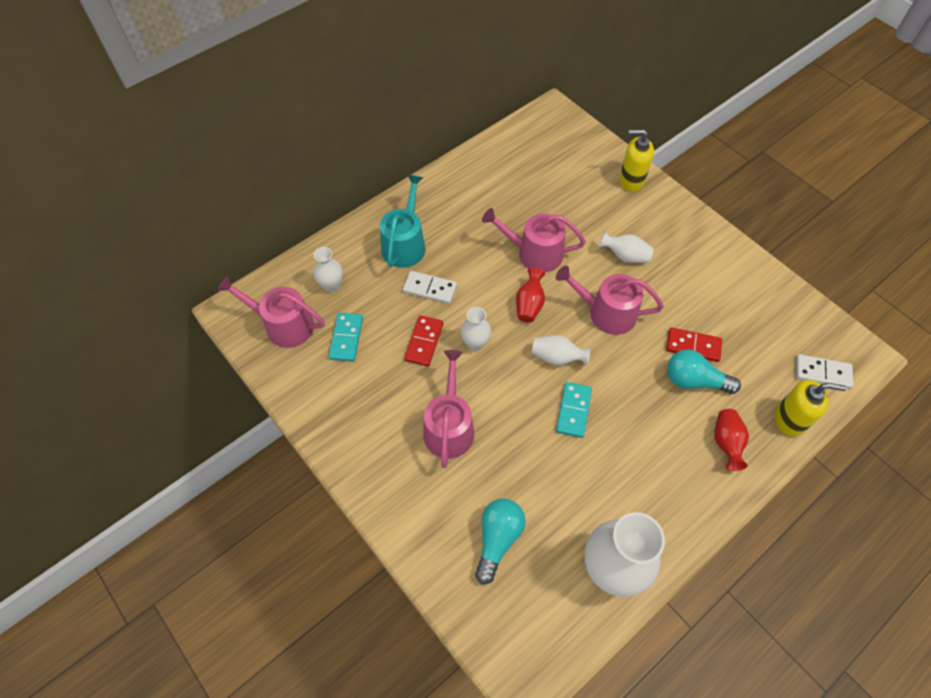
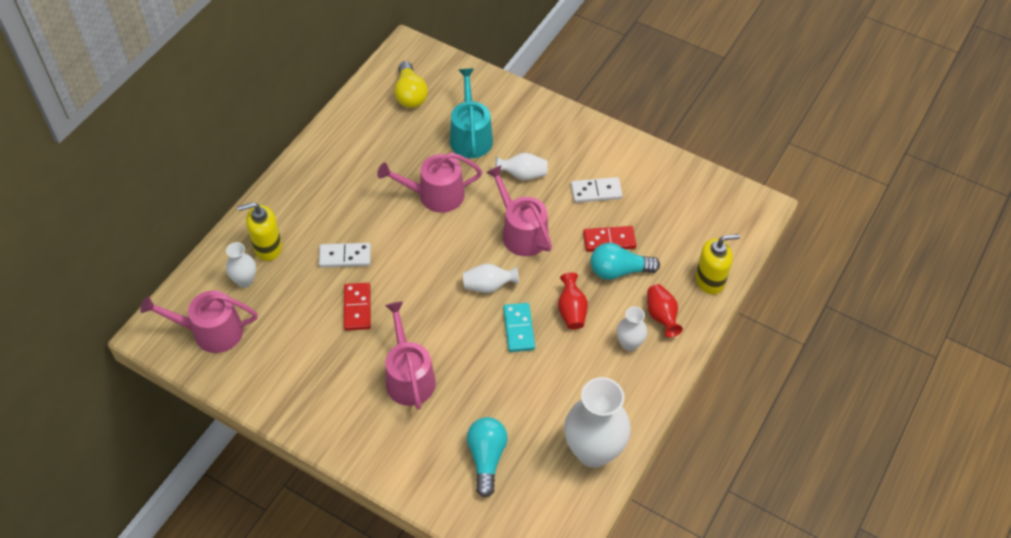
camera: 20 degrees left, 5 degrees down
(346, 338) = (279, 326): turquoise domino -> none
(405, 244) = (304, 220): turquoise watering can -> turquoise watering can (470, 136)
(475, 343) = (407, 295): white vase -> white vase (629, 344)
(529, 304) = (446, 245): red vase -> red vase (571, 310)
(542, 153) = (410, 94): none -> yellow light bulb
(606, 313) = (521, 232): pink watering can -> pink watering can turned 60 degrees clockwise
(631, 180) = (506, 100): yellow soap dispenser -> yellow soap dispenser (267, 247)
(822, 372) = (728, 232): white domino -> white domino (596, 191)

